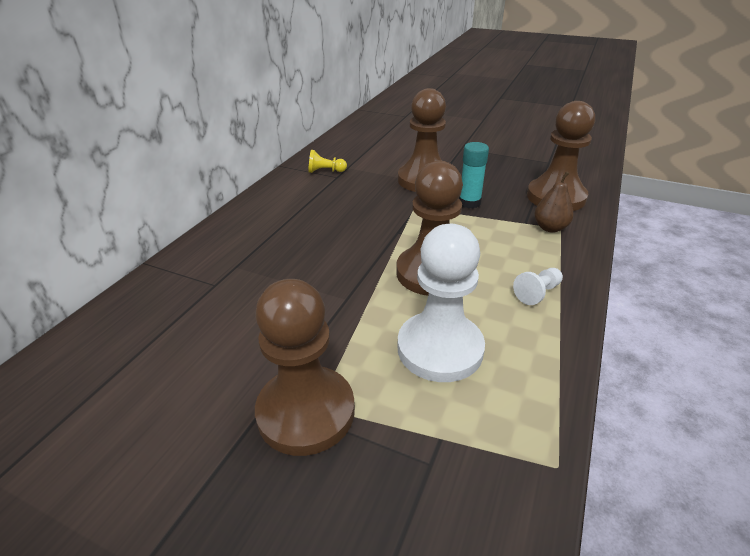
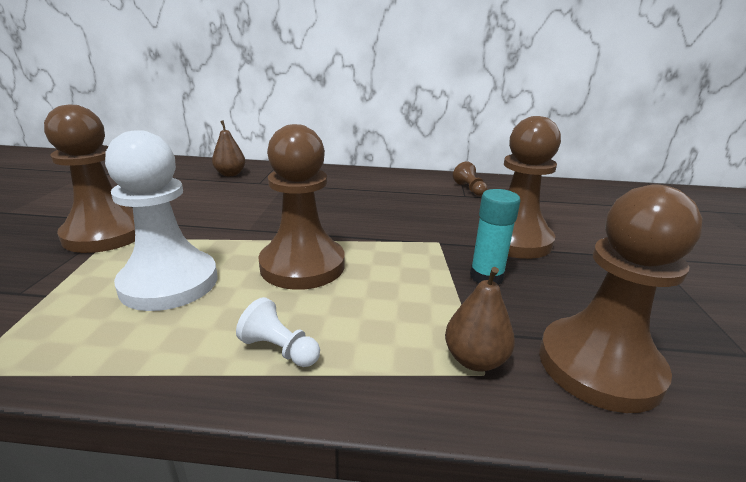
camera: 70 degrees right, 10 degrees down
(161, 307) = (230, 174): none -> brown pear
(325, 171) = (469, 189): yellow pawn -> brown pawn

